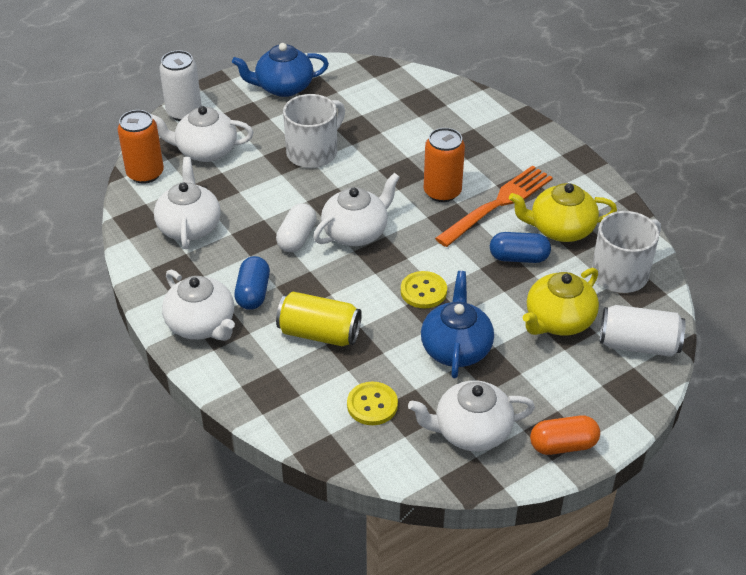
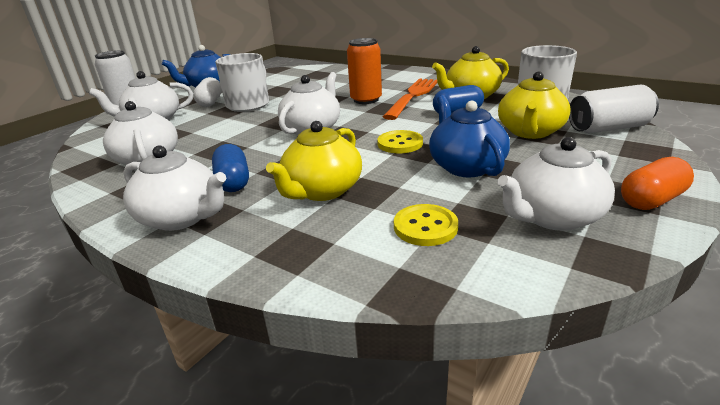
camera: 20 degrees left, 15 degrees down
(145, 173) = (95, 141): orange can -> none
(297, 238) = (260, 142): white capsule -> white capsule (210, 102)
(319, 333) = (322, 190): yellow can -> yellow teapot

